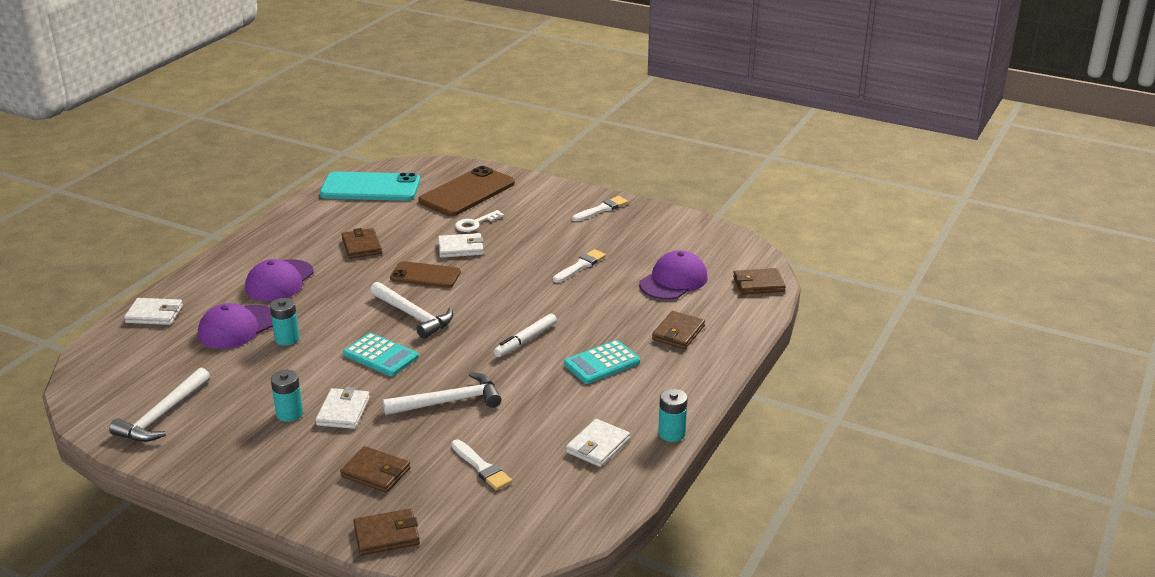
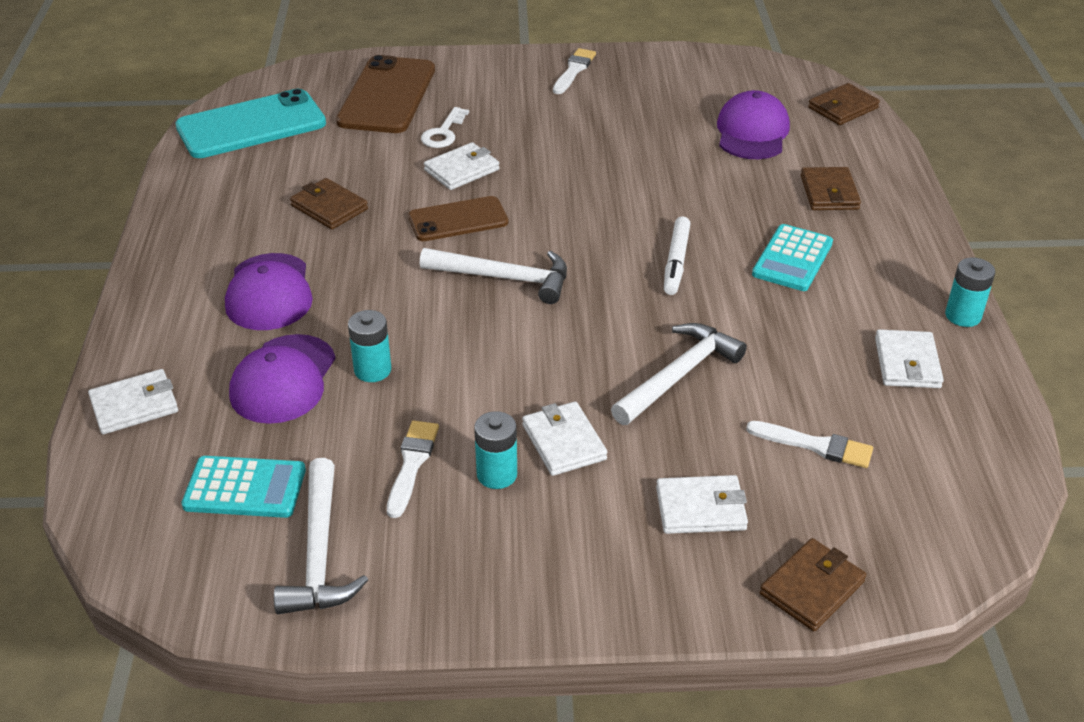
camera: 30 degrees left, 10 degrees up
(375, 473) = (700, 509): brown wallet -> white wallet
(381, 355) = (524, 347): turquoise calculator -> turquoise calculator (245, 488)
(580, 266) = (630, 147): white brush -> white brush (412, 464)

